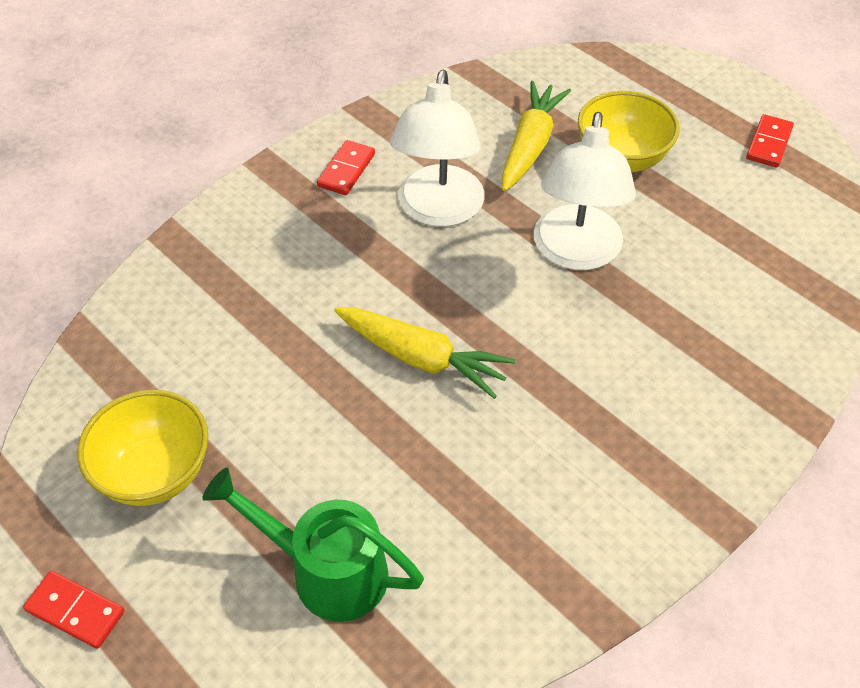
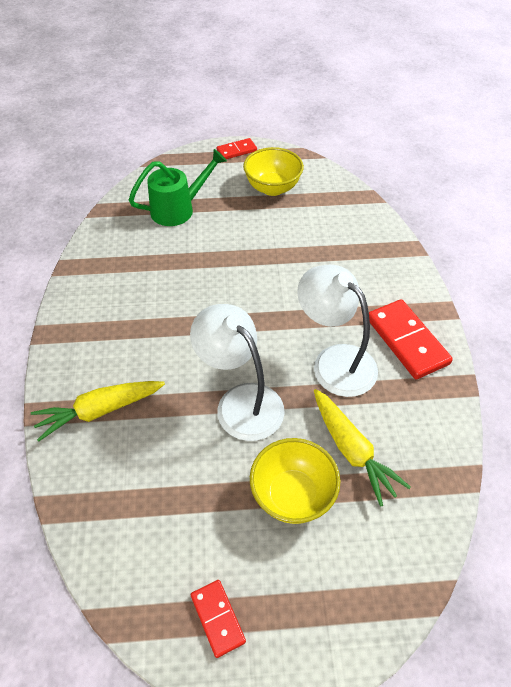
camera: 130 degrees right, 0 degrees up
(346, 170) = (407, 341): red domino -> red domino, size x1.78
(422, 358) = (241, 291): yellow carrot -> yellow carrot (99, 411)

